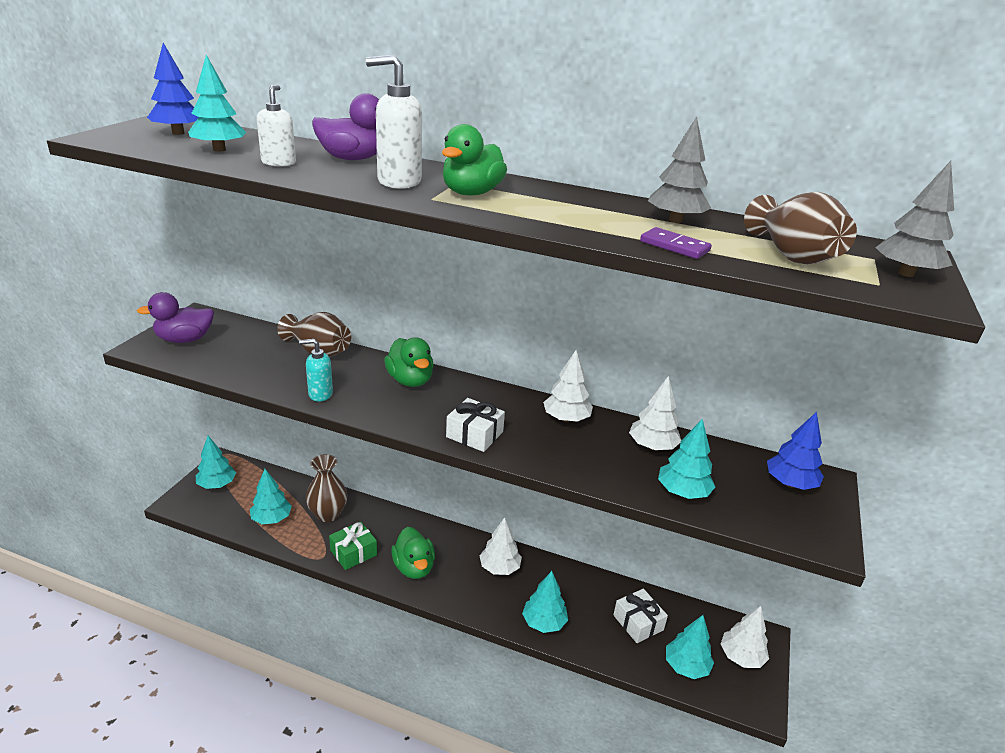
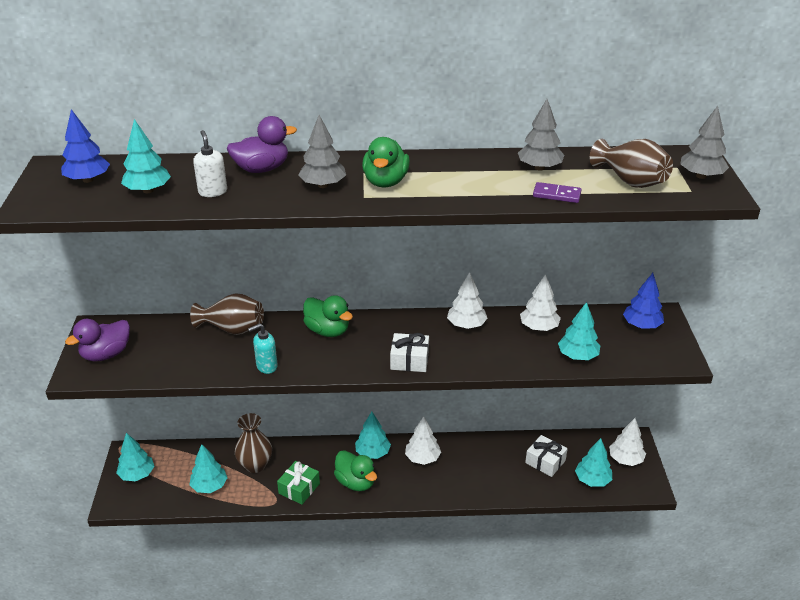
camera: 20 degrees left, 5 degrees up
(398, 181) = (323, 185): white soap dispenser -> grey tree
(543, 622) = (478, 487): turquoise tree -> turquoise tree (372, 453)

